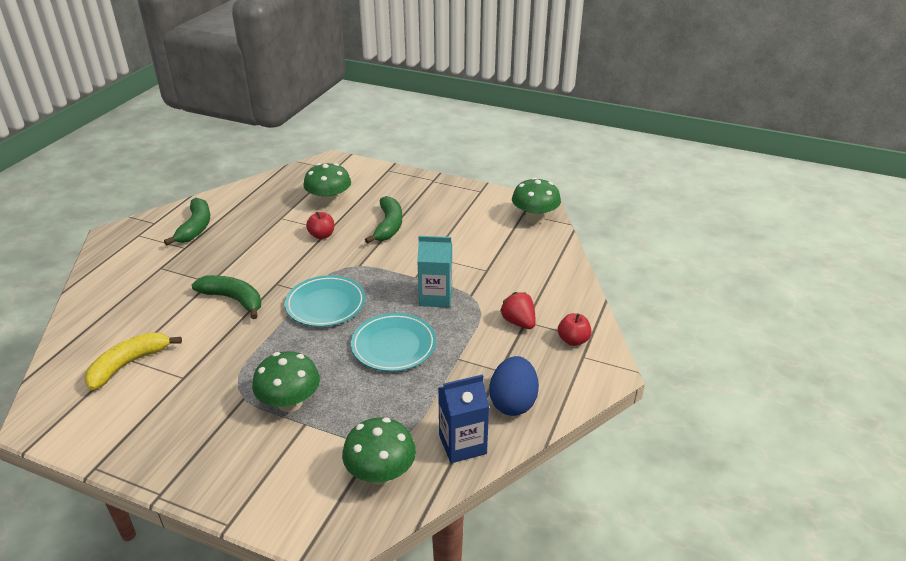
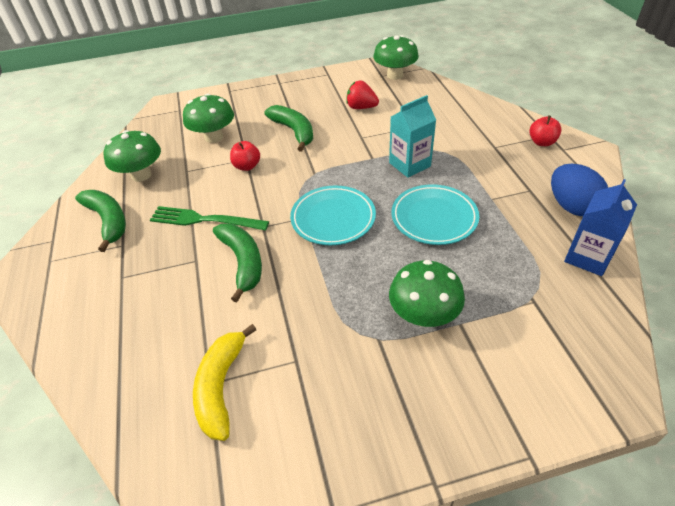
camera: 35 degrees left, 10 degrees up
(233, 299) = (243, 262): green banana -> green banana turned 75 degrees clockwise
(248, 258) = (204, 220): none -> green fork
(381, 473) = (571, 319): green mushroom -> green mushroom (141, 175)
(518, 322) = (491, 150): red strawberry -> red strawberry (361, 107)

